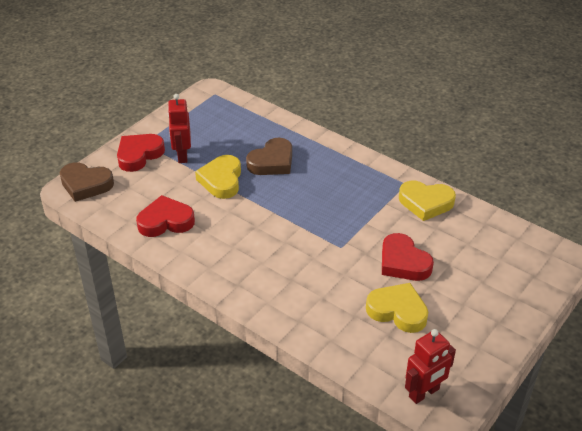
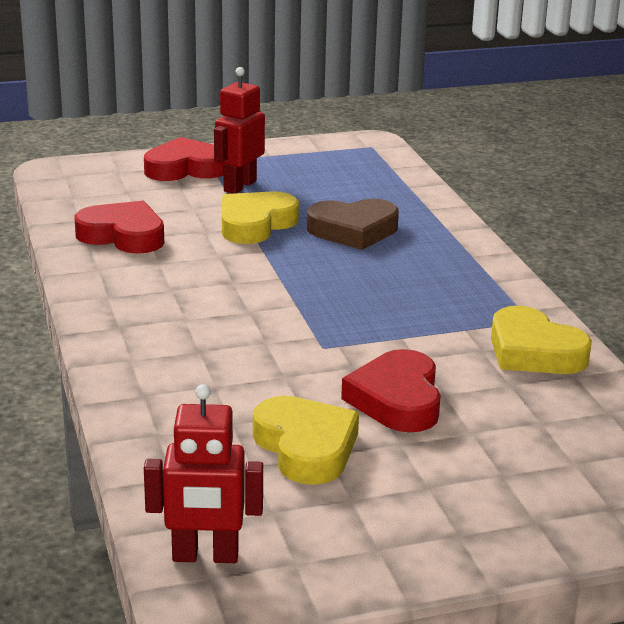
camera: 35 degrees right, 15 degrees down
(86, 184) = (81, 172): brown heart -> none

